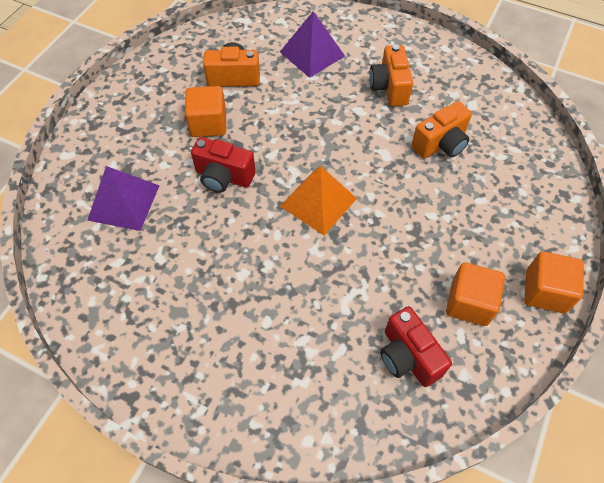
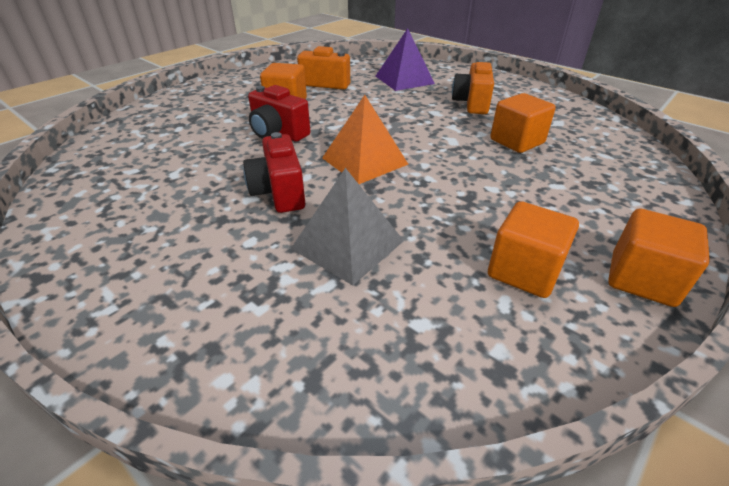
camera: 15 degrees right, 20 degrees down
(124, 202) = (172, 135): purple pyramid -> none
(340, 307) = (347, 244): none -> grey pyramid
(408, 356) = (418, 310): red camera -> red camera (279, 192)
(440, 144) = (517, 141): orange camera -> orange cube

